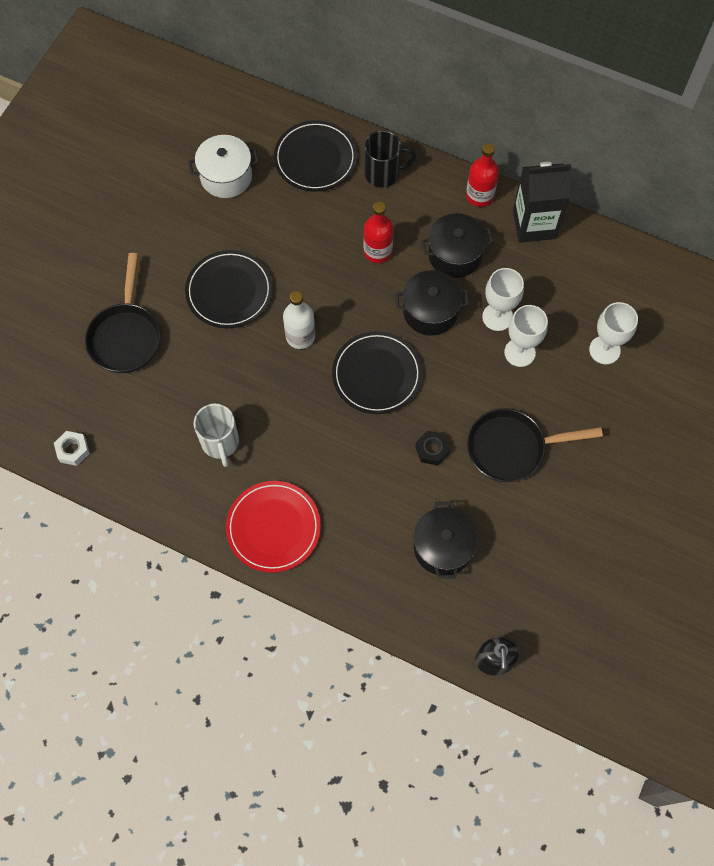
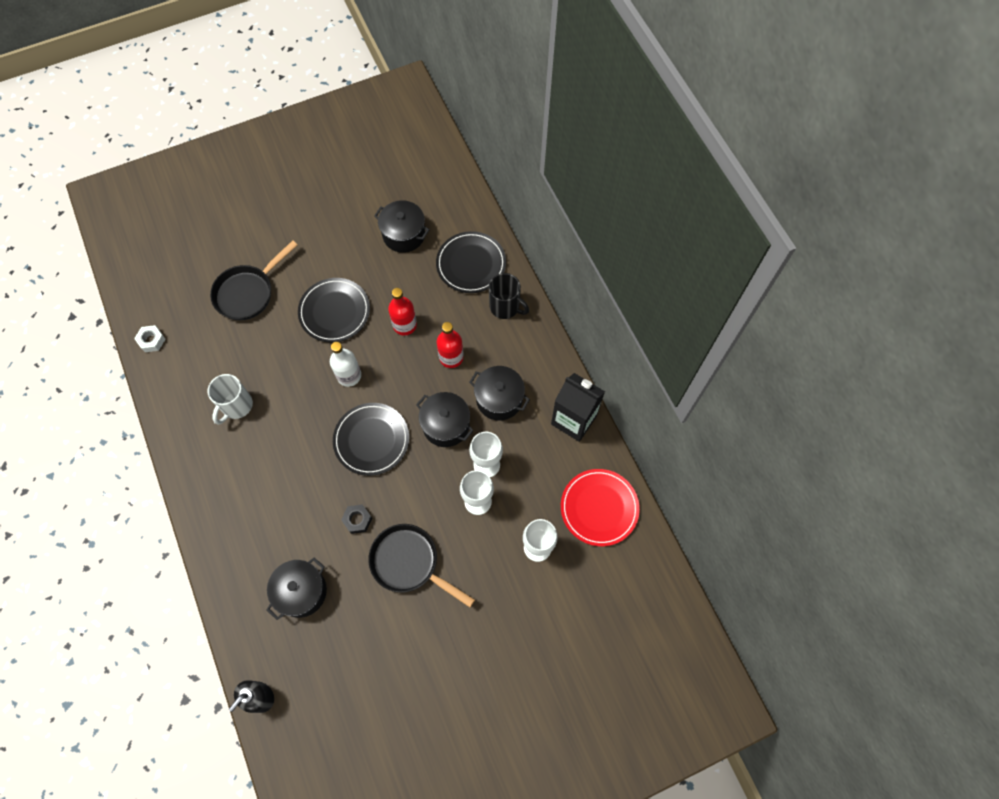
camera: 40 degrees right, 0 degrees up
(226, 176) = (404, 234): white pot -> black pot
(273, 527) = (214, 487): red plate -> red plate (599, 508)
(479, 196) = (555, 371): red bottle -> red bottle (405, 325)

